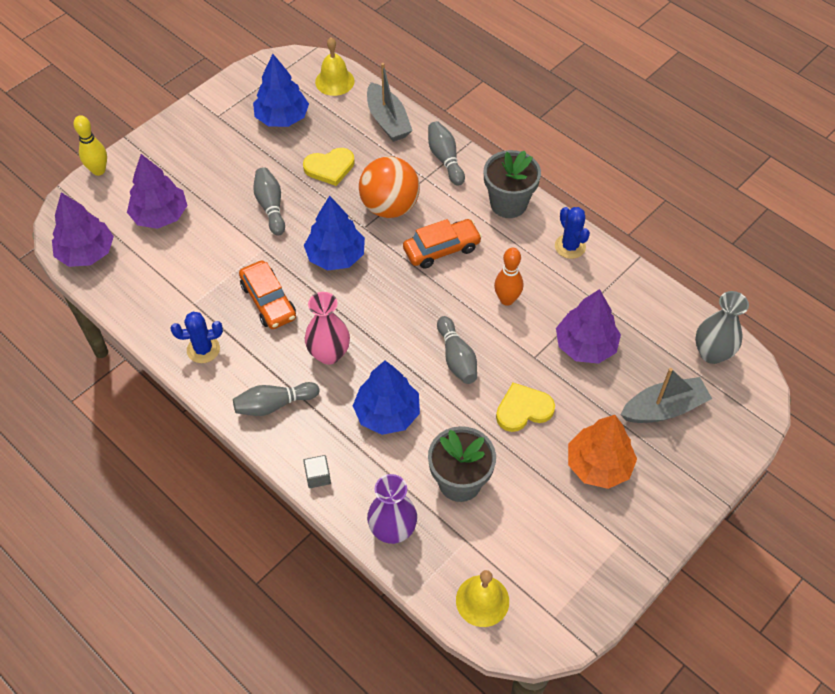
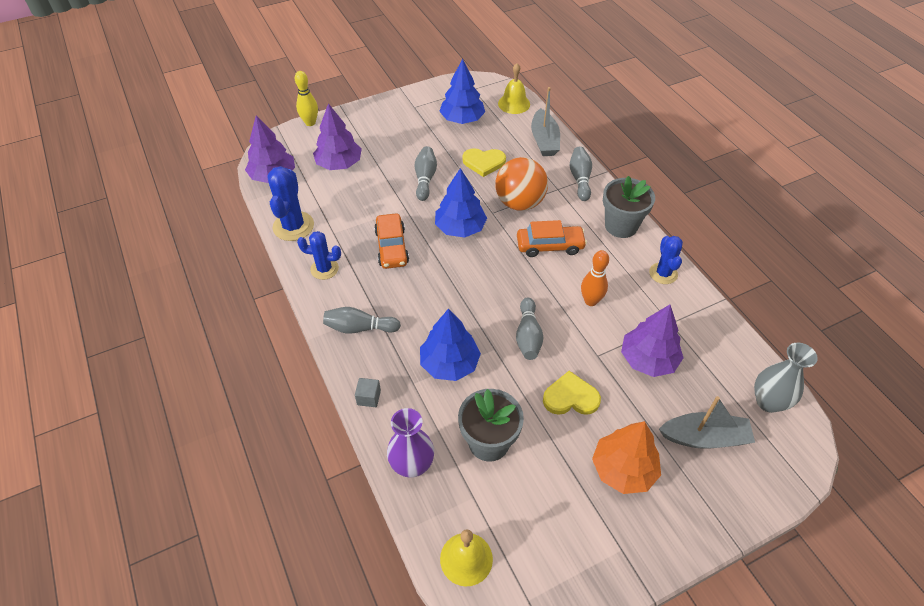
camera: 20 degrees right, 5 degrees down
(142, 309) = (293, 226): none -> blue cactus
(329, 354) = (422, 301): pink vase -> none

